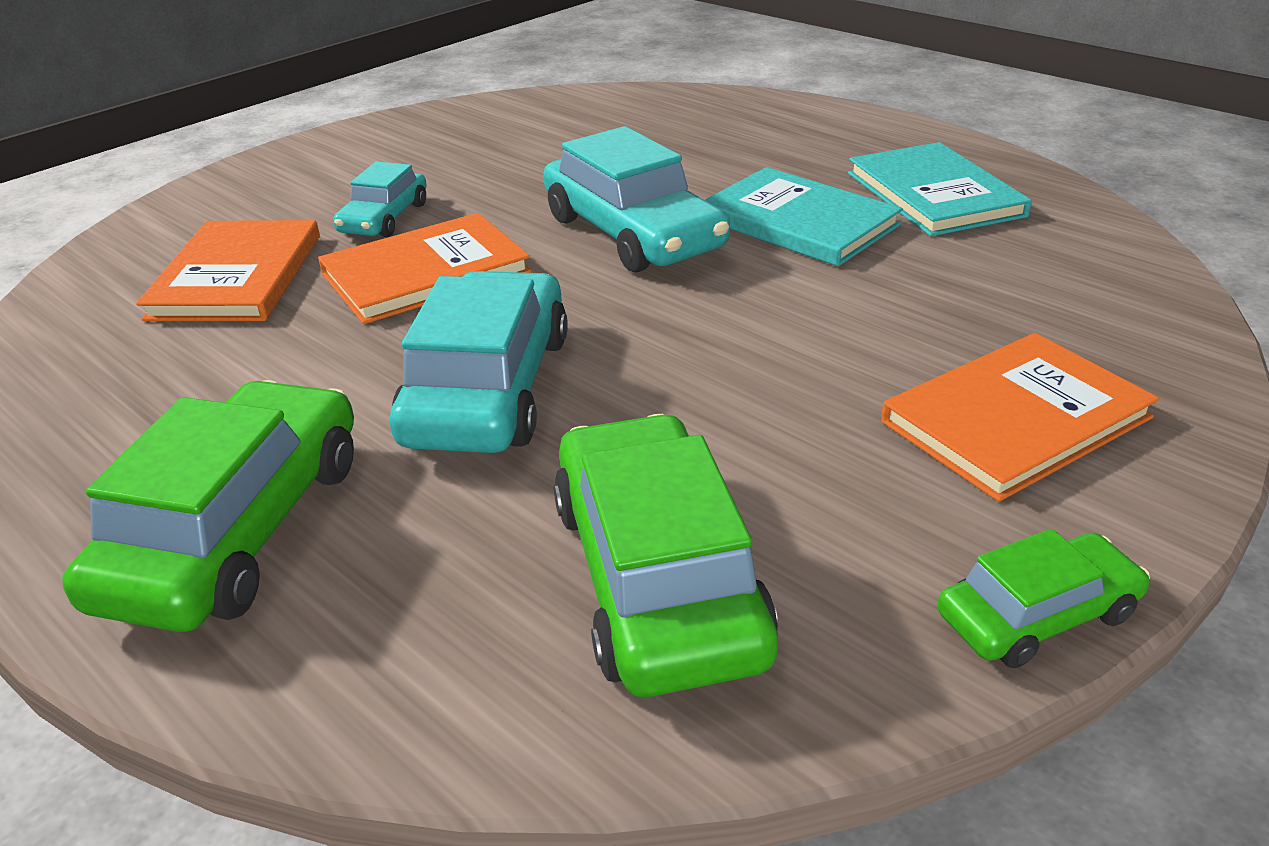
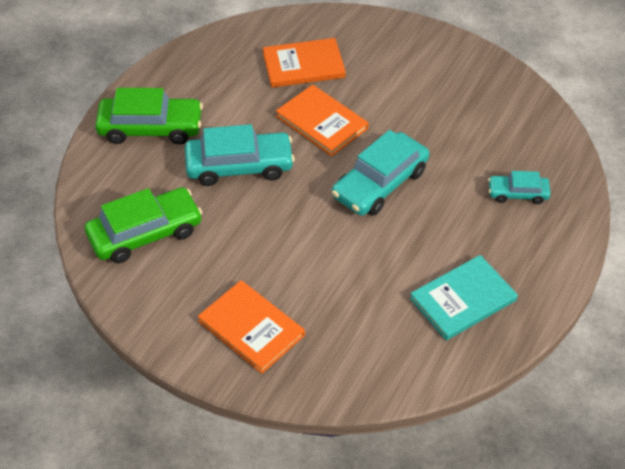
camera: 75 degrees right, 15 degrees up
(384, 218) = (369, 92): turquoise car -> turquoise car (518, 193)
(798, 222) = (411, 244): turquoise book -> none
(1037, 615) = (142, 330): green car -> none

